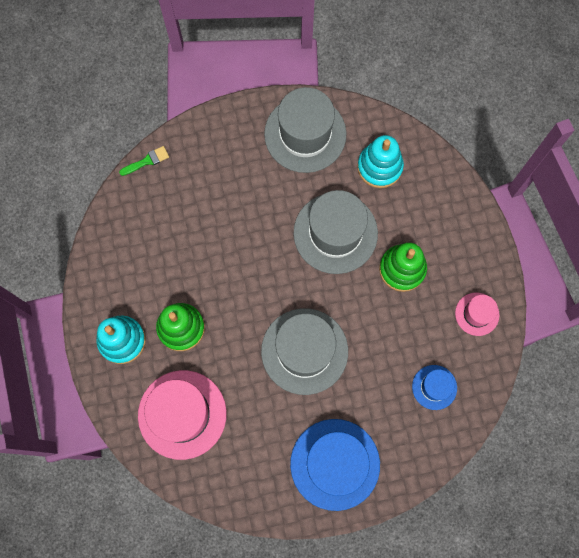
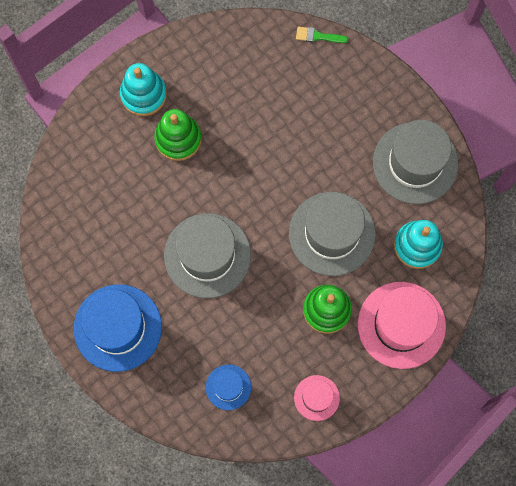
camera: 65 degrees right, 0 degrees up
(147, 161) = (317, 36): green brush -> green brush turned 150 degrees clockwise
(182, 414) = (102, 176): pink hat -> pink hat (401, 325)

